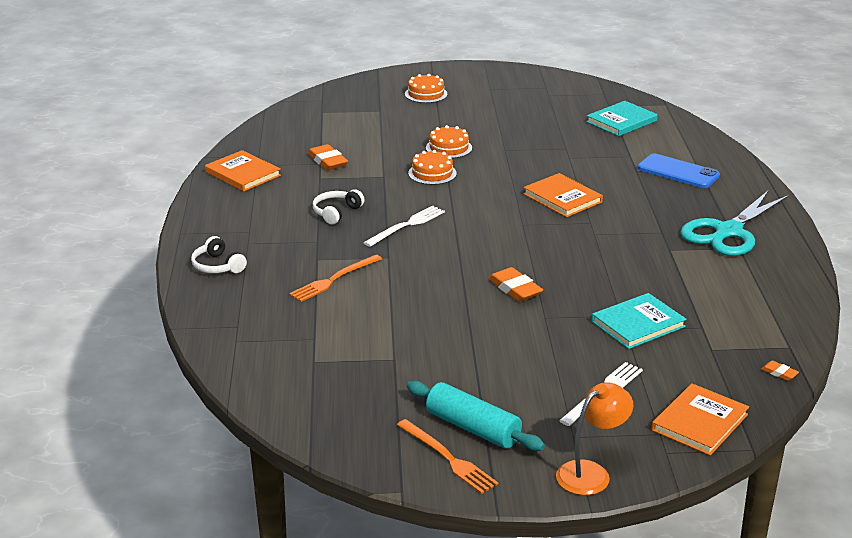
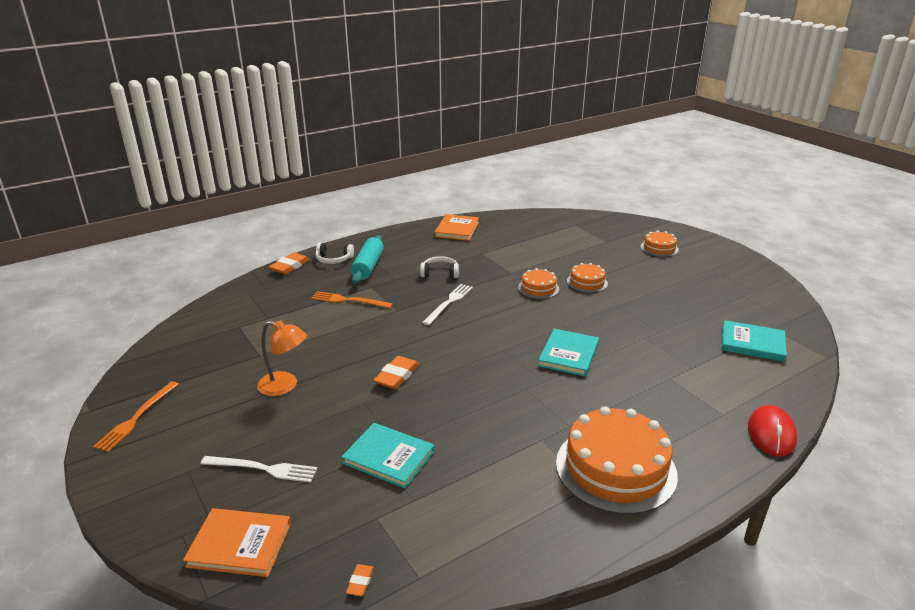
camera: 60 degrees right, 0 degrees up
(217, 266) = (333, 259): white headphones -> white headphones turned 105 degrees counterclockwise
(327, 161) = (507, 248): orange eraser -> orange eraser (290, 266)
(406, 225) = (449, 303): white fork -> white fork turned 75 degrees counterclockwise
(473, 428) = (181, 417): turquoise rolling pin -> turquoise rolling pin (368, 266)
(562, 198) = (568, 354): orange book -> turquoise book
(591, 473) = (136, 497): orange lamp -> orange lamp (285, 386)
(678, 172) = (699, 402): blue phone -> none
(728, 232) = (615, 468): turquoise scissors -> orange cake
(735, 162) = (771, 434): none -> red mouse

